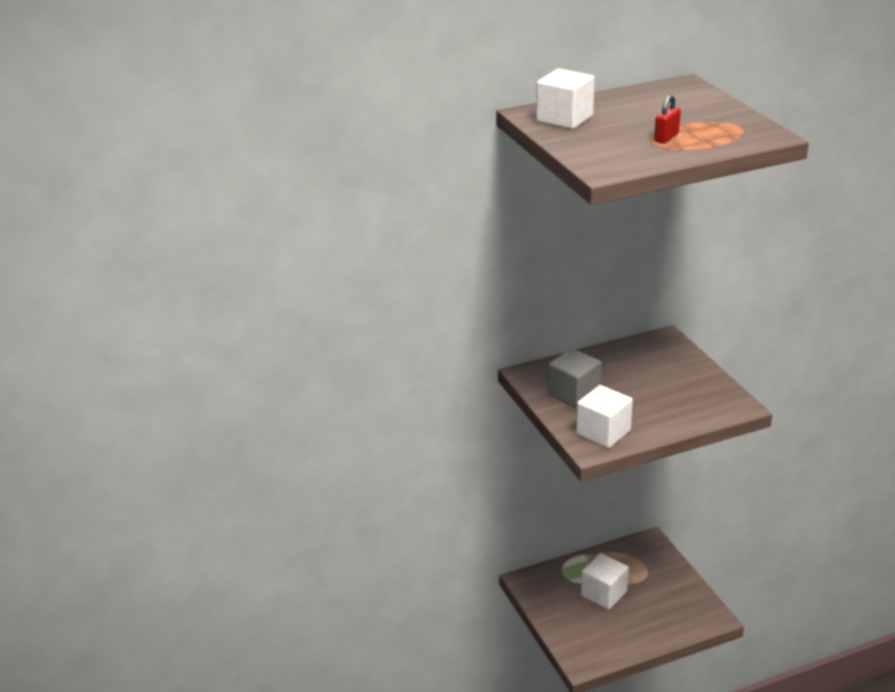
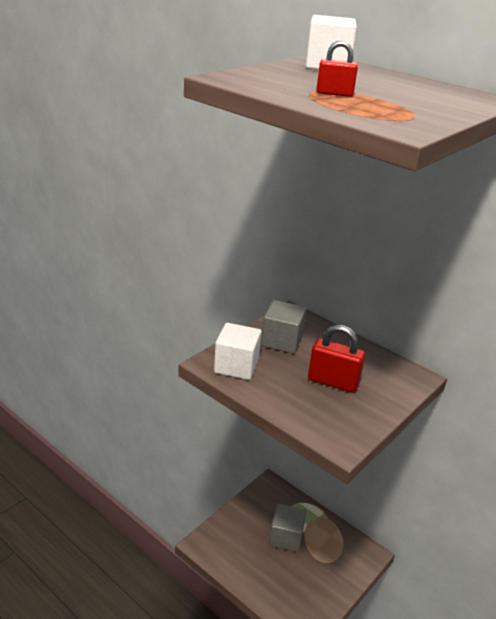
camera: 60 degrees right, 0 degrees up
(604, 594) = (286, 537): white cube -> grey cube
(654, 384) = (333, 382): none -> red padlock

